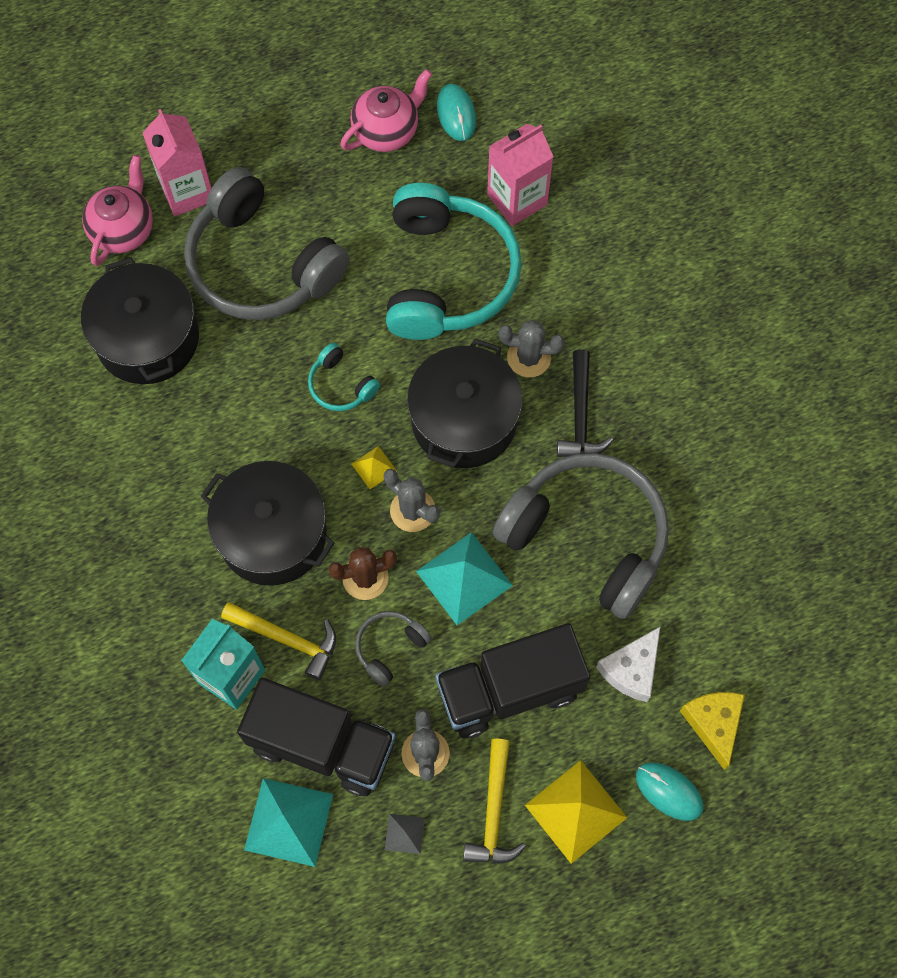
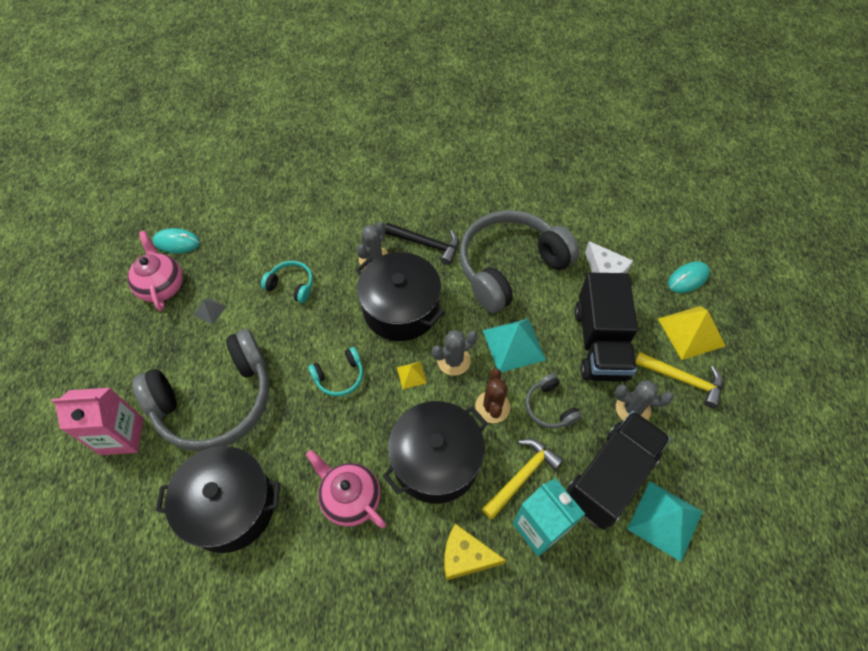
camera: 70 degrees left, 10 degrees down
(123, 229) = (124, 497): pink teapot -> pink teapot (350, 498)
(404, 833) = (688, 441): grey pyramid -> grey pyramid (210, 310)
(447, 276) = (291, 285): turquoise headphones -> turquoise headphones, size x0.43
(517, 199) = (260, 229): pink carton -> none
(713, 724) = (650, 243): yellow cheese -> yellow cheese (465, 556)

